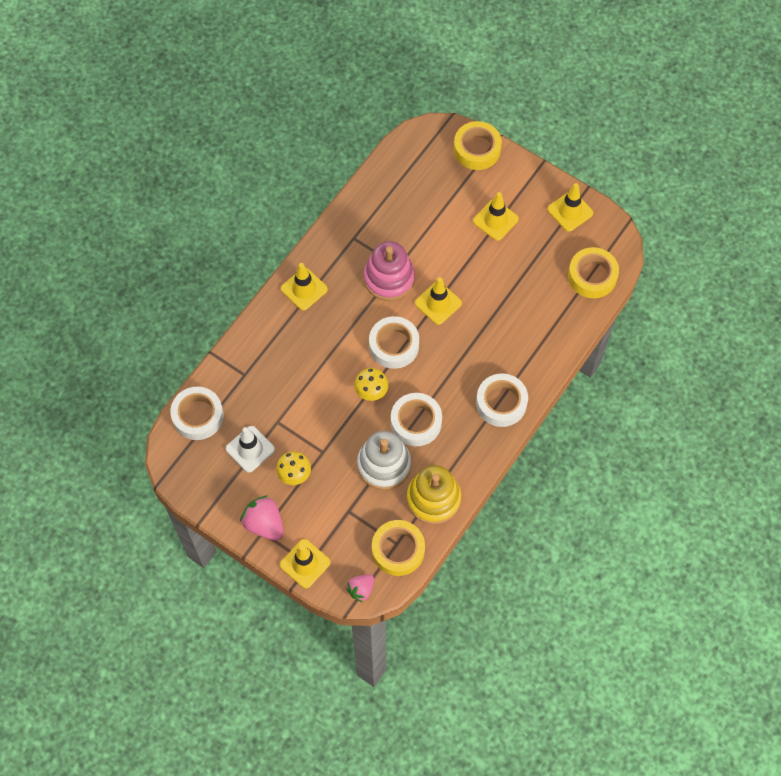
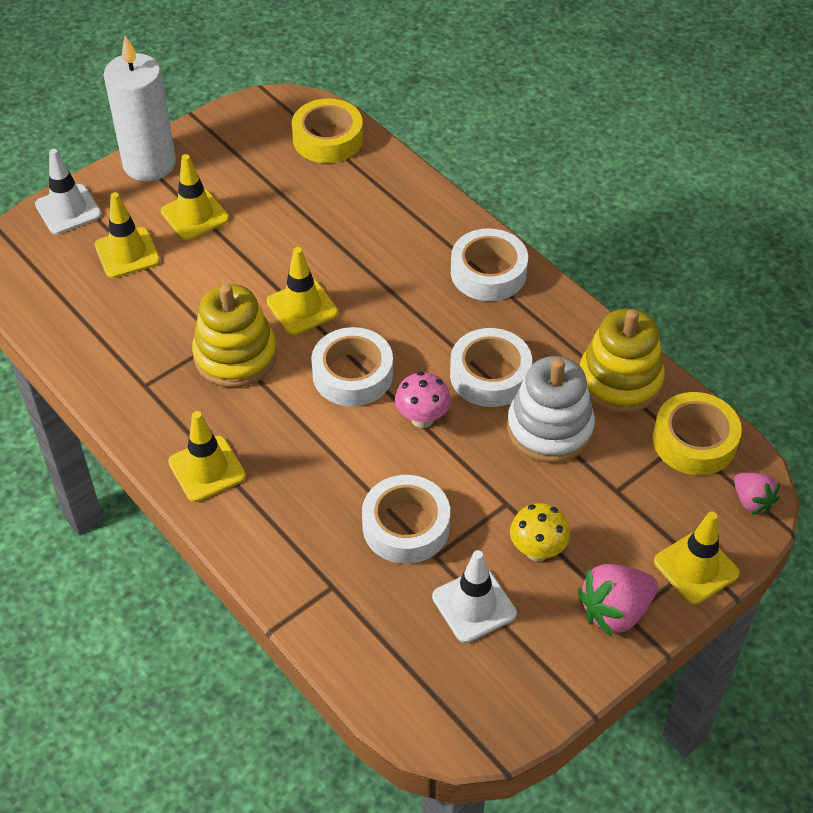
camera: 75 degrees left, 15 degrees down
(198, 416) = (388, 674): white tape -> white tape (406, 526)
(371, 392) = (422, 418): yellow mushroom -> pink mushroom
(389, 278) = (235, 356): pink stacking toy -> yellow stacking toy
(477, 149) = (68, 209): yellow tape -> white traffic cone
(532, 179) = (149, 164): none -> white candle
(570, 211) = (219, 138): yellow traffic cone -> yellow traffic cone (127, 253)

